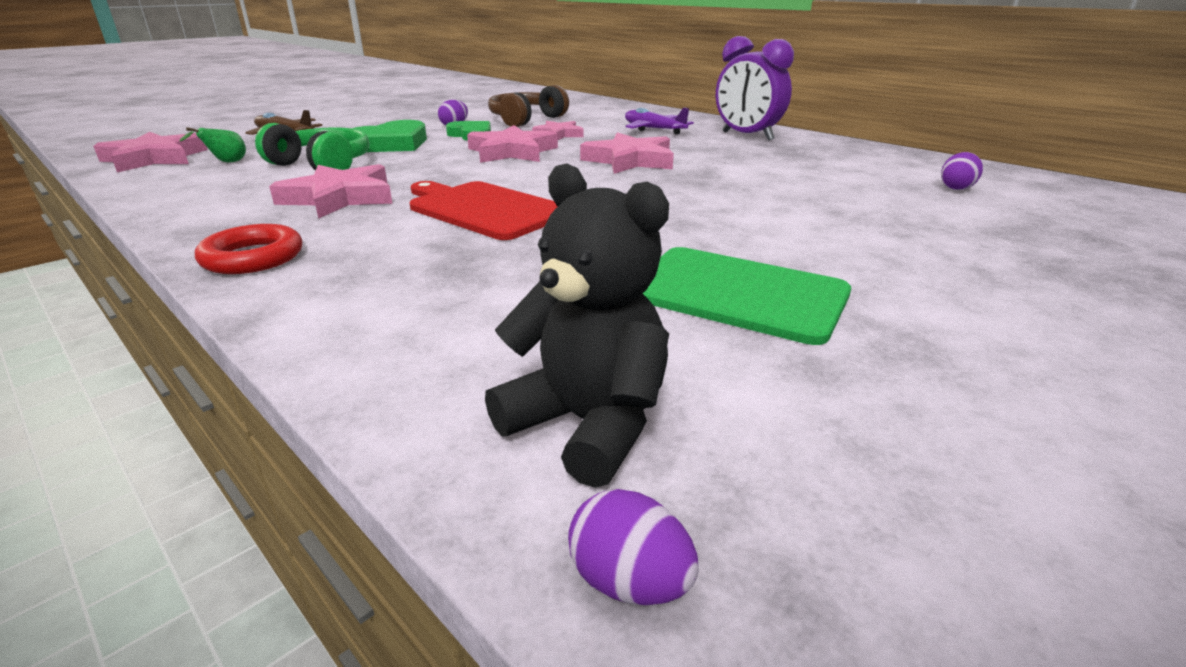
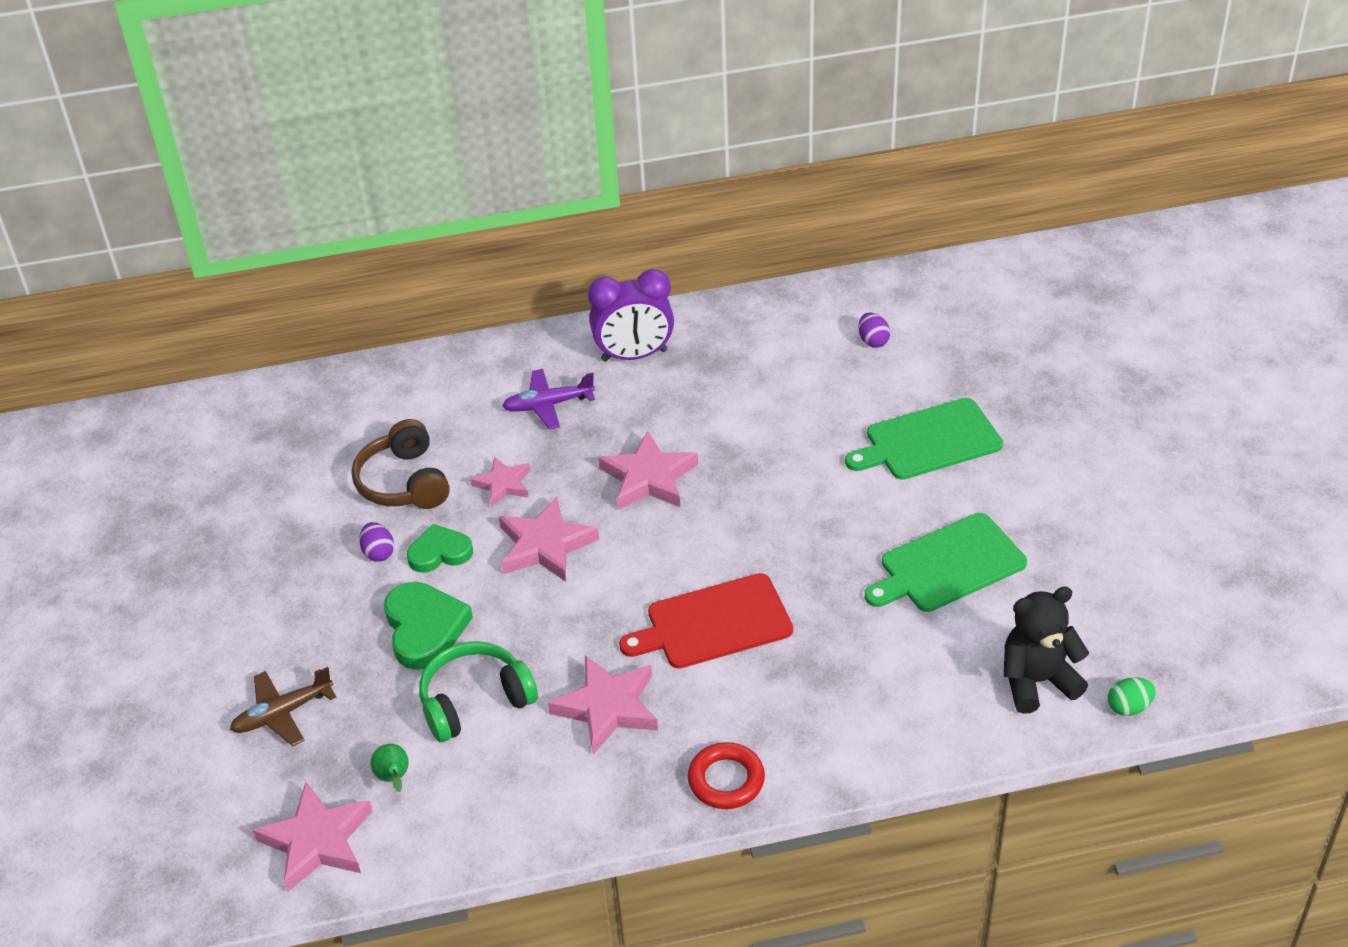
camera: 55 degrees left, 15 degrees up
(629, 582) = (1129, 707): purple egg -> green egg
(894, 236) = (928, 441): none -> green cutting board

